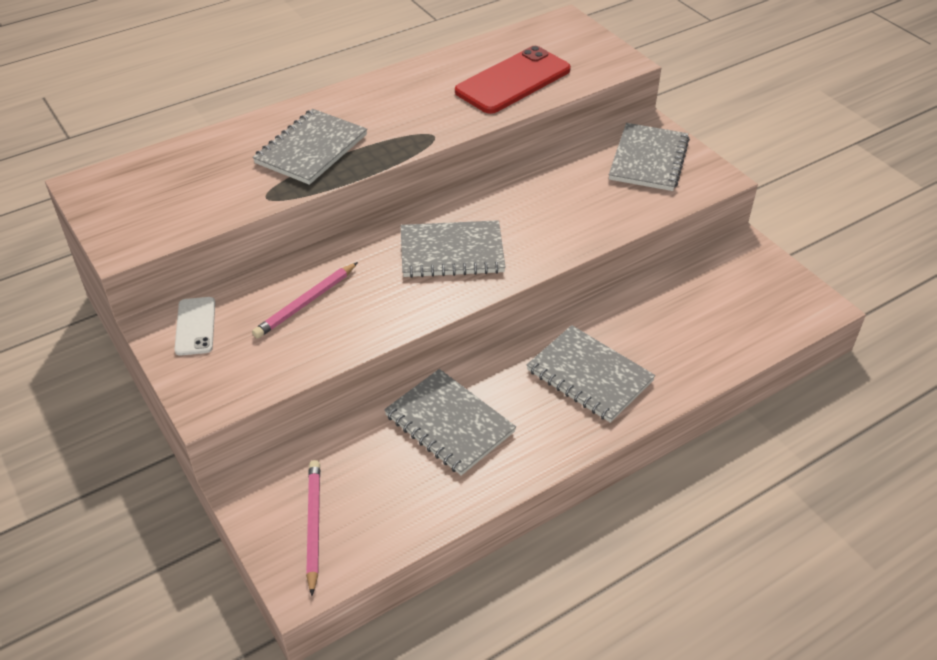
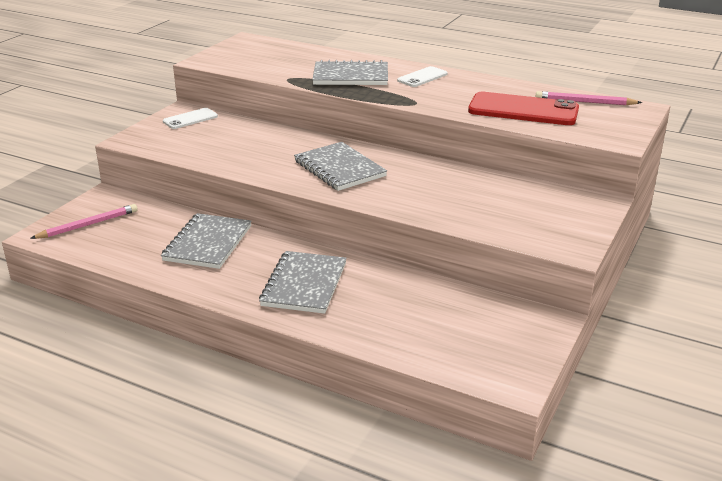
camera: 60 degrees right, 15 degrees down
(305, 303) = (239, 140): pink pencil -> pink pencil (584, 102)
(368, 104) = (422, 77): none -> white phone
(648, 159) = (552, 212): grey notebook -> none

